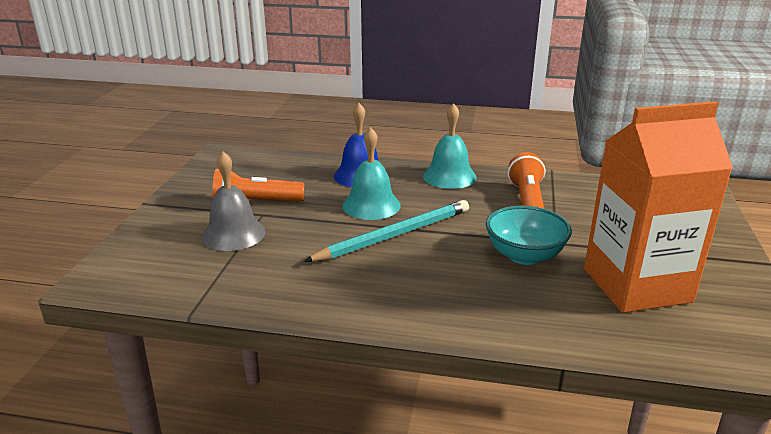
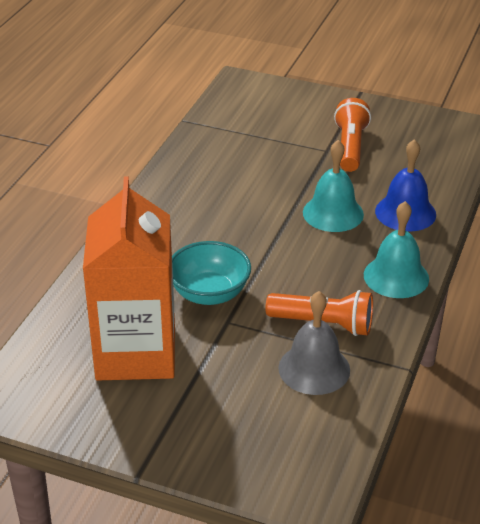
camera: 100 degrees right, 10 degrees up
(233, 234) = (293, 136): grey bell -> grey bell (314, 369)
(394, 235) = (269, 220): turquoise pencil -> none

